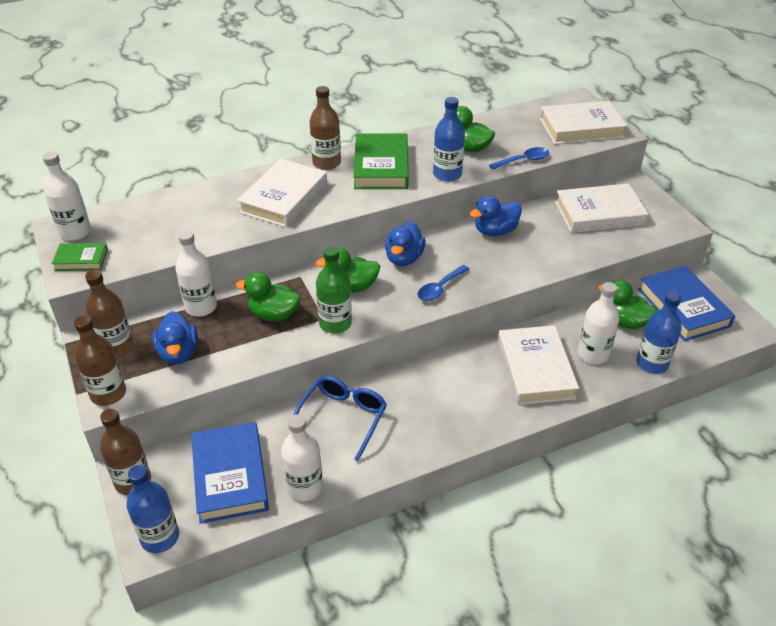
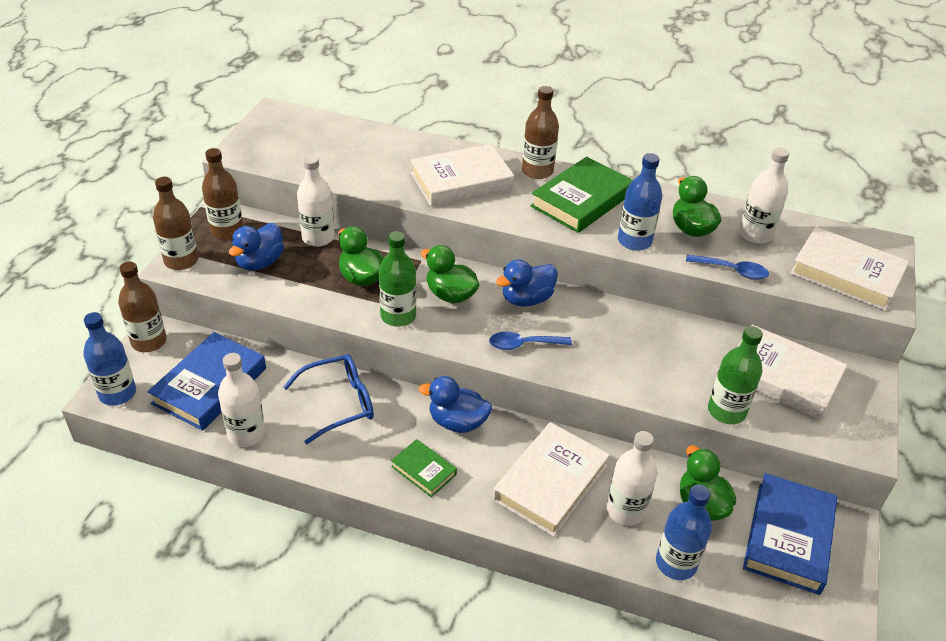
camera: 40 degrees right, 0 degrees up
(75, 232) = (279, 122): white bottle -> white bottle (755, 234)
(81, 260) = (256, 145): green book -> green book (423, 470)
(495, 231) = (646, 327): blue duck -> blue duck (457, 422)
(597, 252) = (726, 411): none -> green bottle

